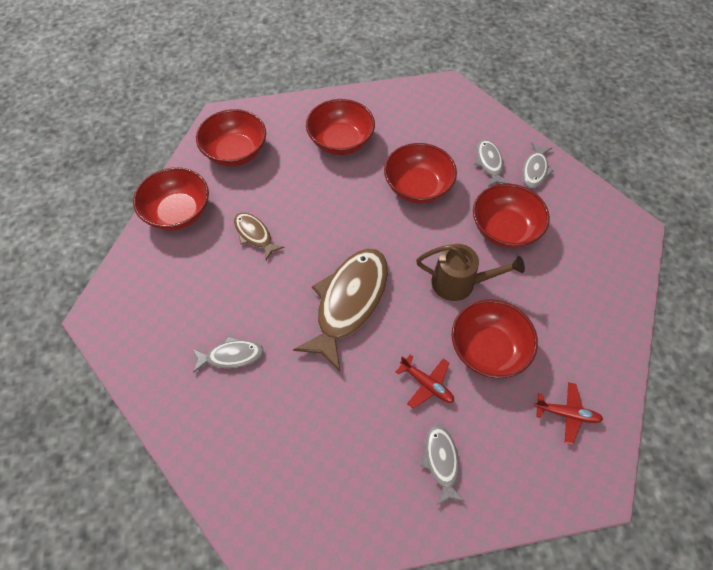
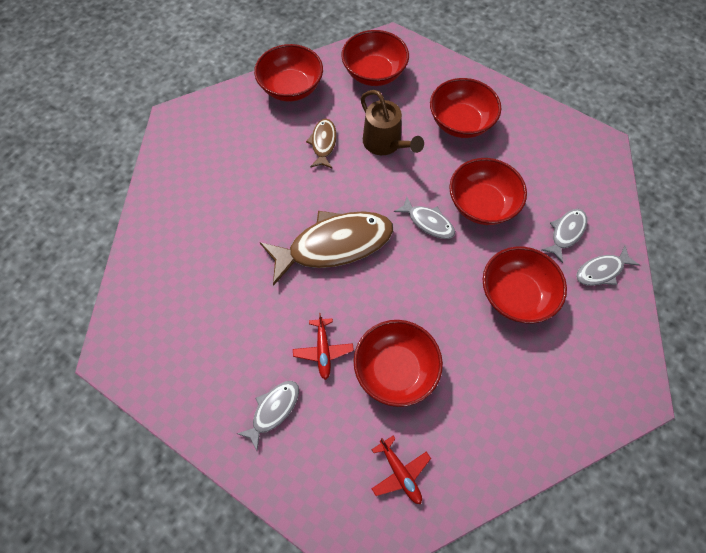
camera: 45 degrees right, 5 degrees up
(231, 356) = (222, 213): grey fish -> grey fish (428, 222)
(460, 283) = (431, 303): brown watering can -> brown watering can (385, 144)

